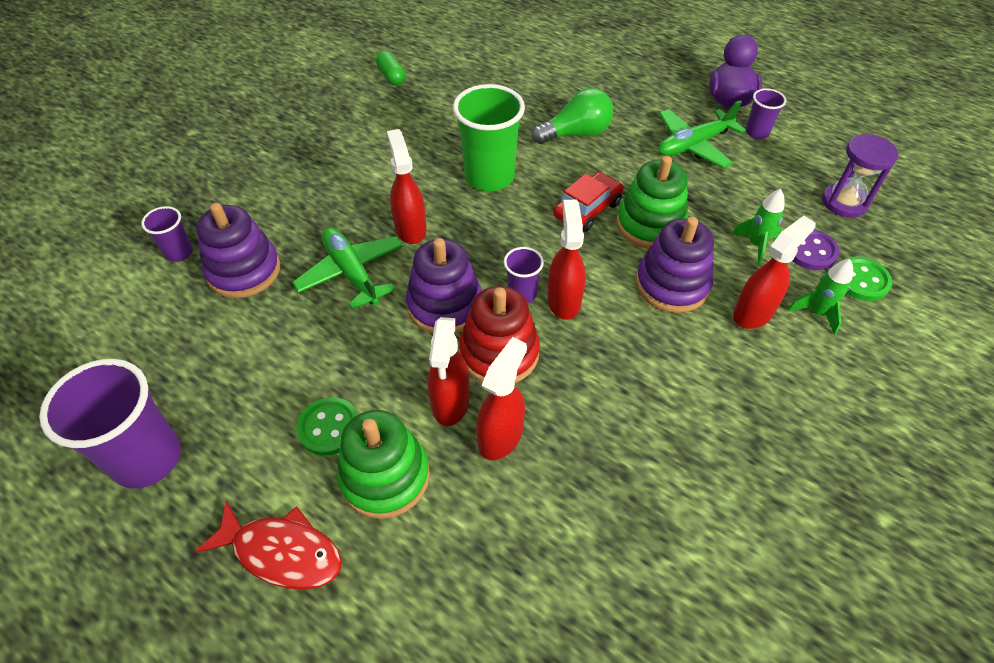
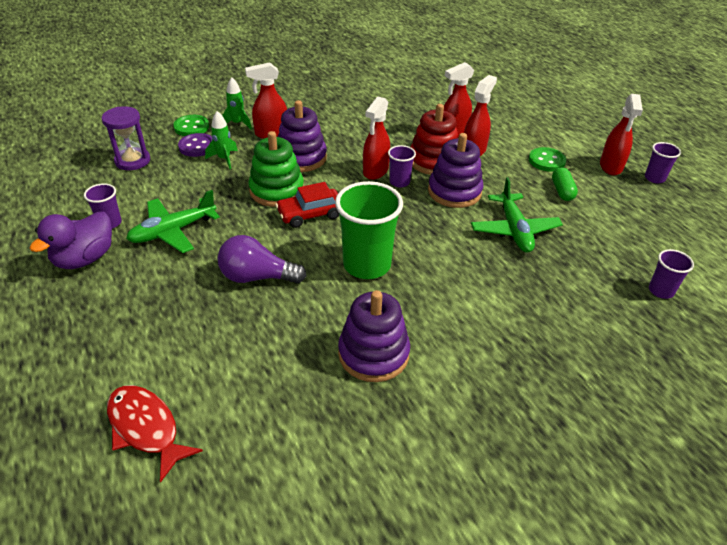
camera: 155 degrees left, 10 degrees down
(147, 458) = (654, 178): purple cup -> purple cup, size x0.51
(244, 271) = (601, 258): purple stacking toy -> purple stacking toy (373, 354)
(282, 552) = (577, 130): red fish -> red fish (146, 428)
(385, 476) = (520, 137): green stacking toy -> none
(391, 76) = (400, 437): green capsule -> green capsule (562, 191)
(410, 228) = (456, 246): red spray bottle -> red spray bottle (611, 167)
(576, 134) = (257, 277): green light bulb -> purple light bulb
(693, 145) = (173, 231): green plane -> green plane turned 150 degrees clockwise

